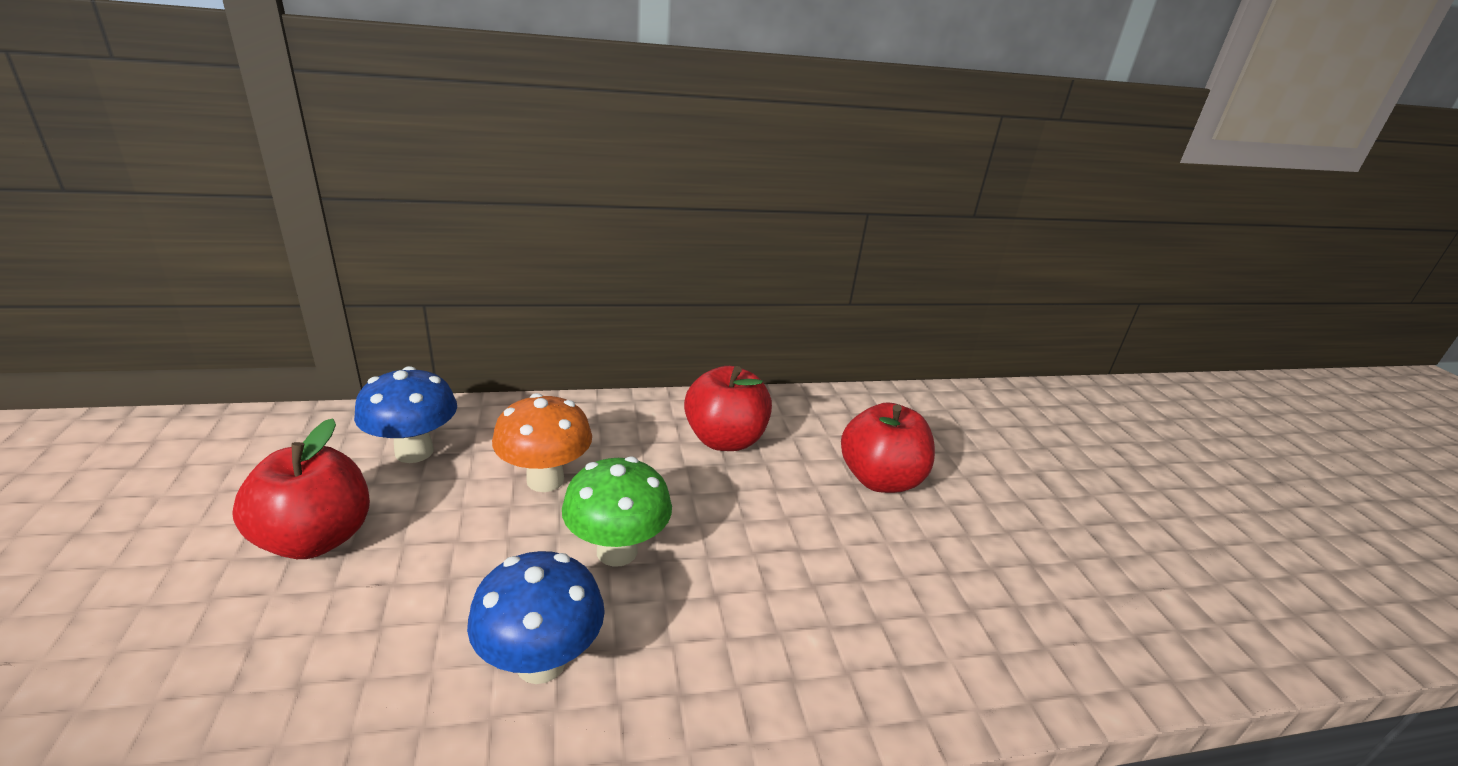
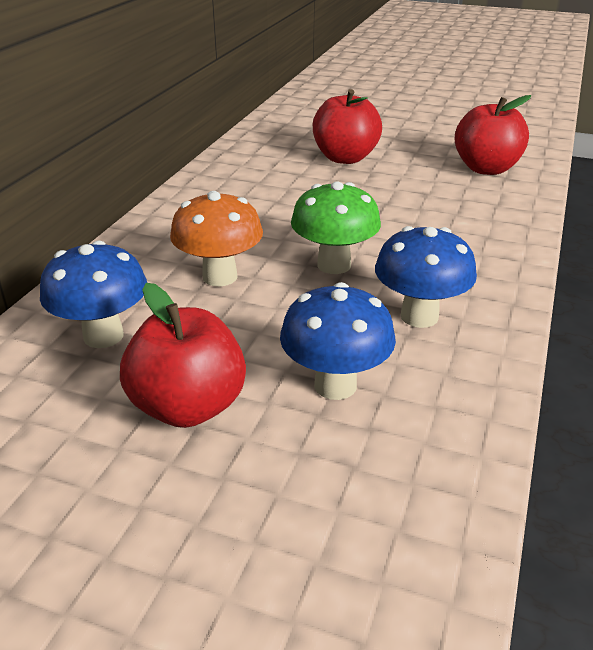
camera: 55 degrees left, 5 degrees up
(373, 629) = (335, 385): none -> blue mushroom
(725, 440) = (247, 193): red apple -> red apple (486, 168)

